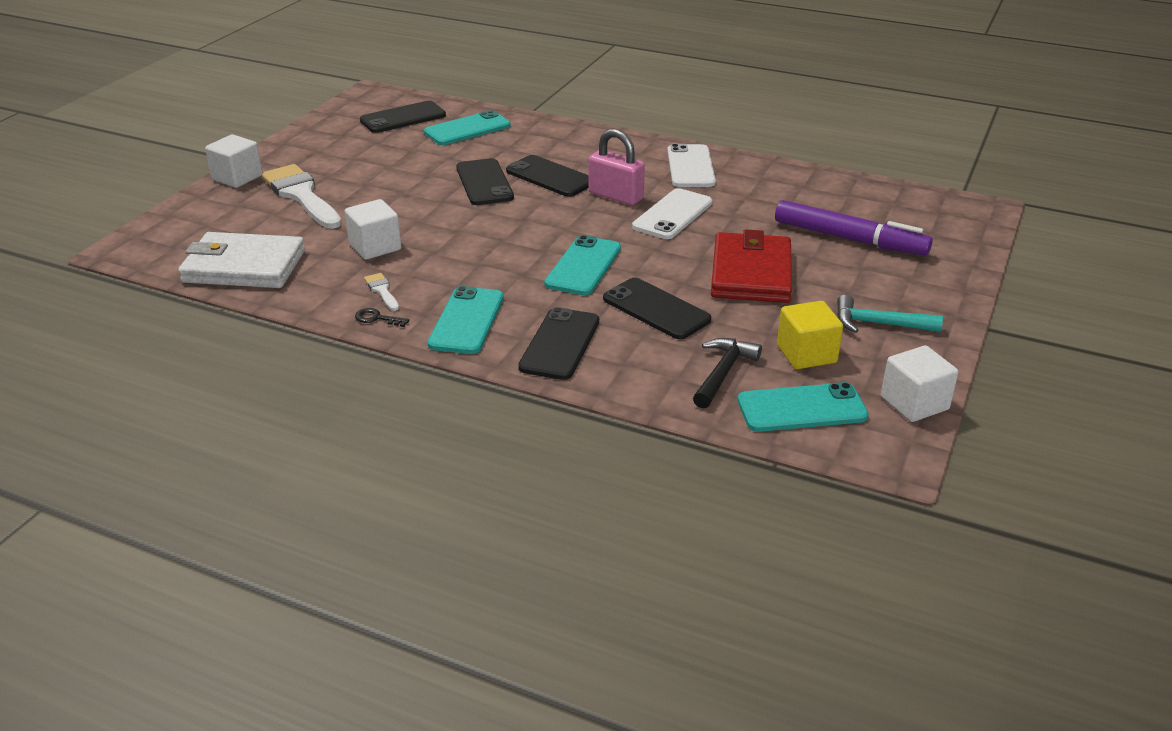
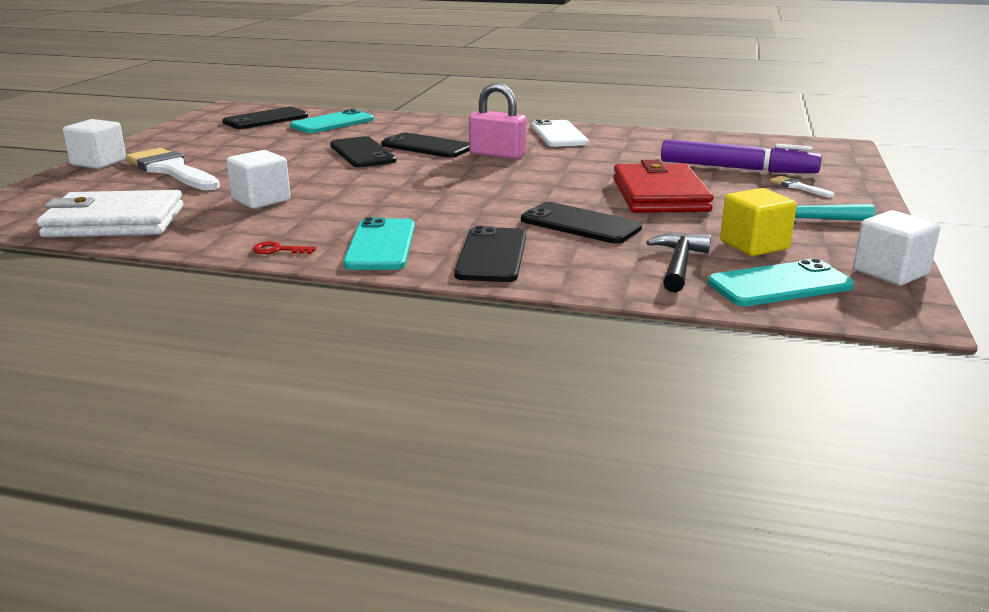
camera: 10 degrees left, 10 degrees down
(376, 318) = (278, 250): black key -> red key
(382, 290) = (278, 229): white brush -> white brush (798, 187)
(583, 266) = (489, 200): turquoise phone -> none
(672, 215) = (559, 163): white phone -> none

